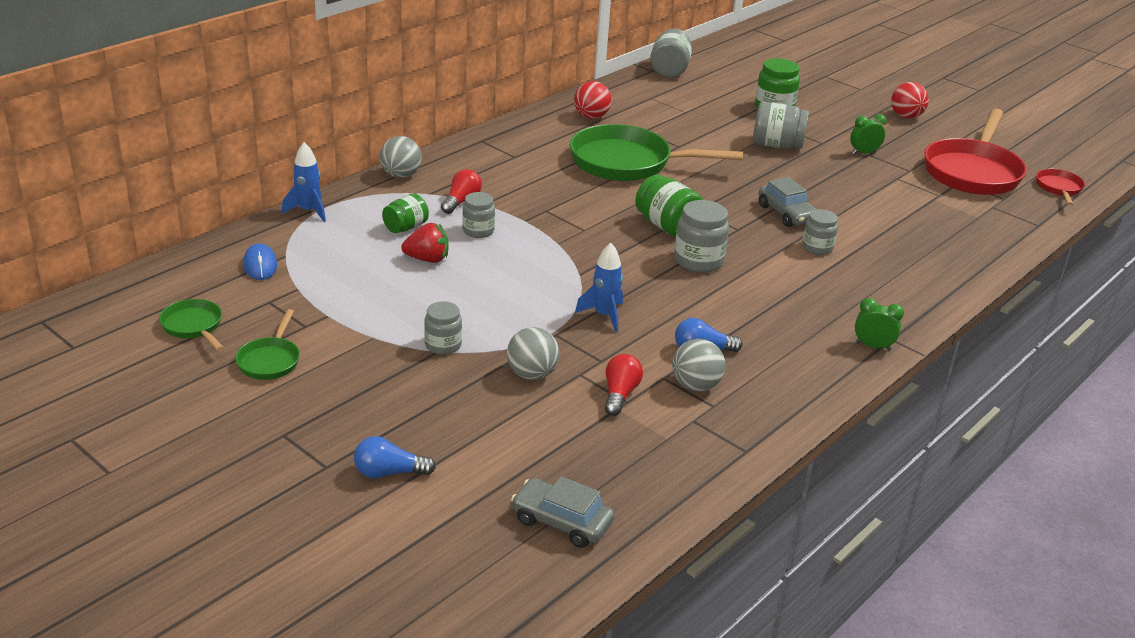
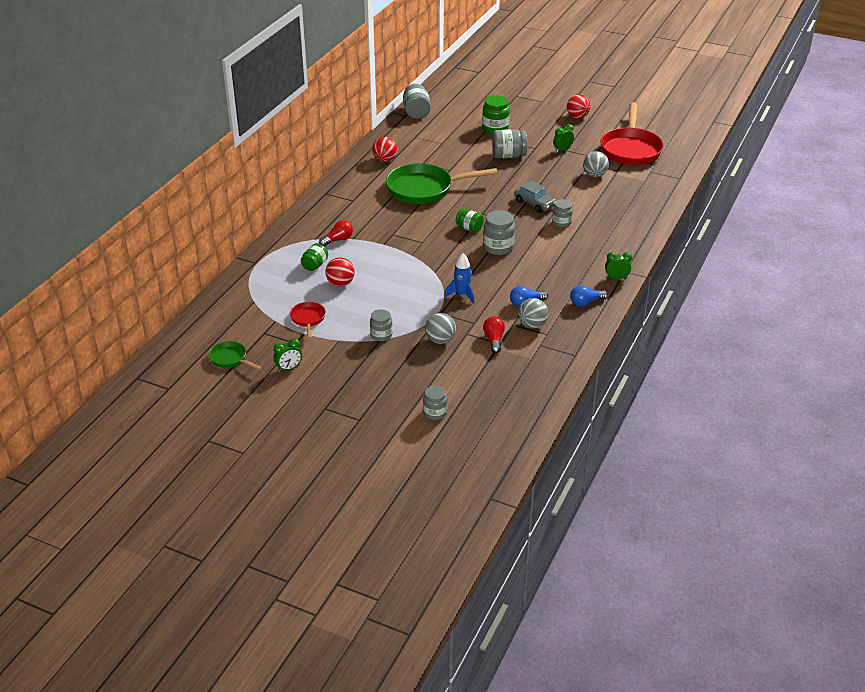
camera: 15 degrees left, 5 degrees up
(260, 265) = (243, 311): blue mouse -> none
(270, 360) = (289, 368): green pan -> green clock
(309, 211) = (248, 268): blue rocket -> none
(389, 472) = (395, 414): blue light bulb -> blue light bulb (586, 302)
(401, 175) = (290, 230): grey ball -> grey ball (595, 175)
(427, 259) = (340, 283): red strawberry -> red ball
(461, 201) = (338, 240): red light bulb -> red light bulb turned 45 degrees clockwise
(478, 231) = (360, 257): grey jar -> grey jar (435, 413)
(561, 522) = (499, 417): grey car -> none
(667, 226) = (469, 228): green jar -> green jar, size x0.65
(1058, 188) = (683, 150): red pan -> red pan (308, 319)

